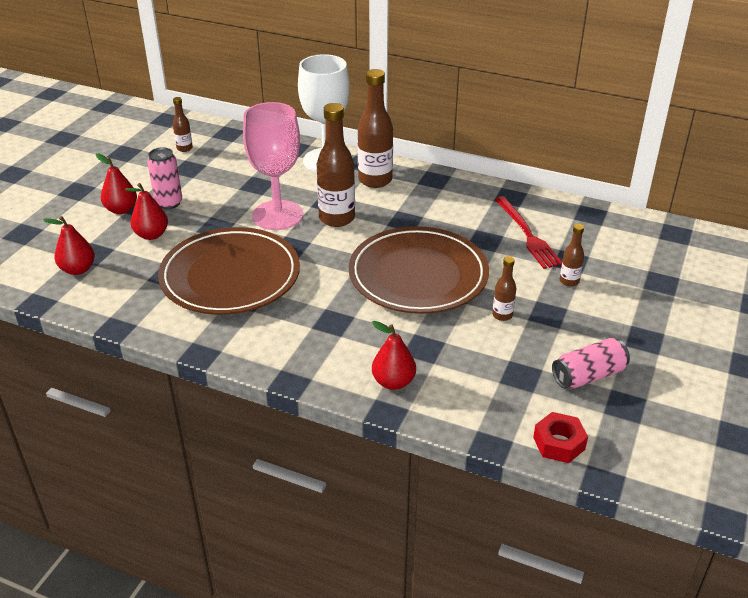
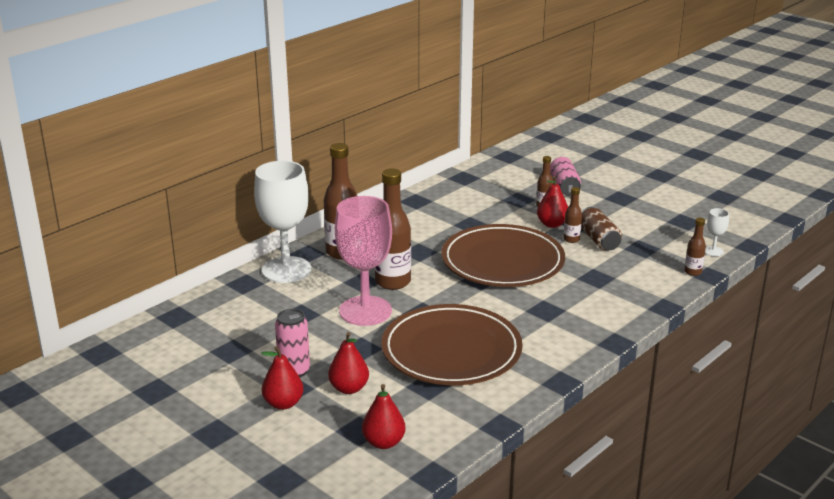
camera: 70 degrees left, 10 degrees down
(184, 148) = (184, 348): brown bottle -> brown bottle (693, 272)
(393, 382) = (631, 298): red pear -> red pear (552, 224)
(517, 336) = (598, 240): none -> brown can
(527, 234) = (474, 207): red fork -> none
(559, 443) = (713, 251): red nut -> white goblet
(588, 375) = (651, 225): pink can -> pink can (564, 186)

